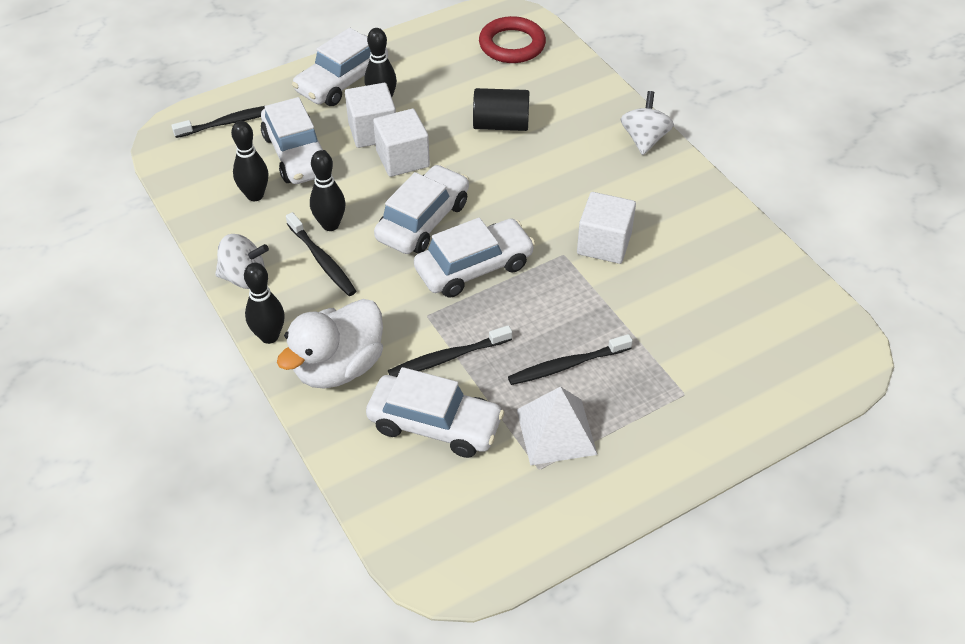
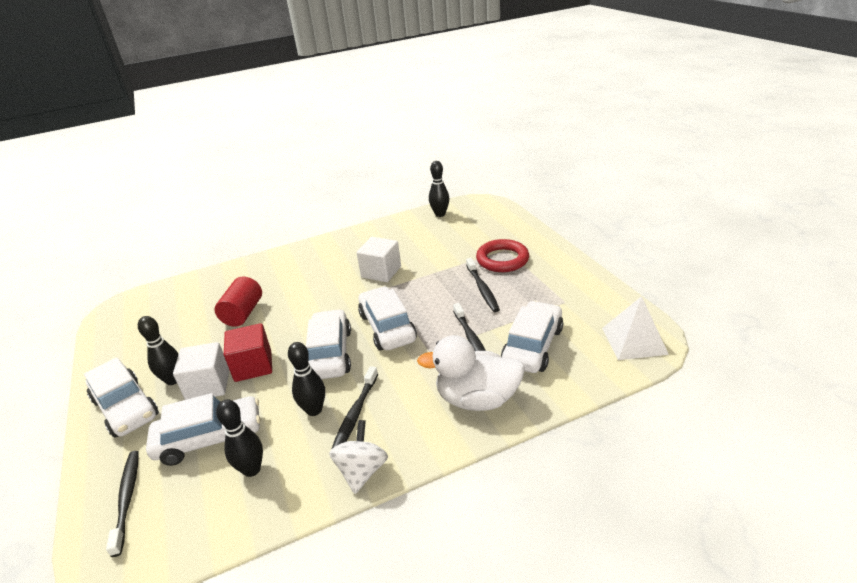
camera: 80 degrees left, 15 degrees down
(269, 336) = (438, 447): black bowling pin -> black bowling pin (440, 214)
(322, 260) = (355, 414): black toothbrush -> black toothbrush turned 135 degrees clockwise
(339, 367) = (477, 399): white duck -> white duck turned 135 degrees clockwise
(402, 159) = (253, 366): white cube -> red cube
(423, 221) = (330, 353): white car -> white car turned 45 degrees clockwise
(501, 125) = (243, 313): black cylinder -> red cylinder
(512, 45) = (155, 307): red ring -> red ring (502, 259)
(556, 431) = (535, 294): white pyramid -> white pyramid (634, 340)
(644, 139) = (293, 254): white spinning top -> none

